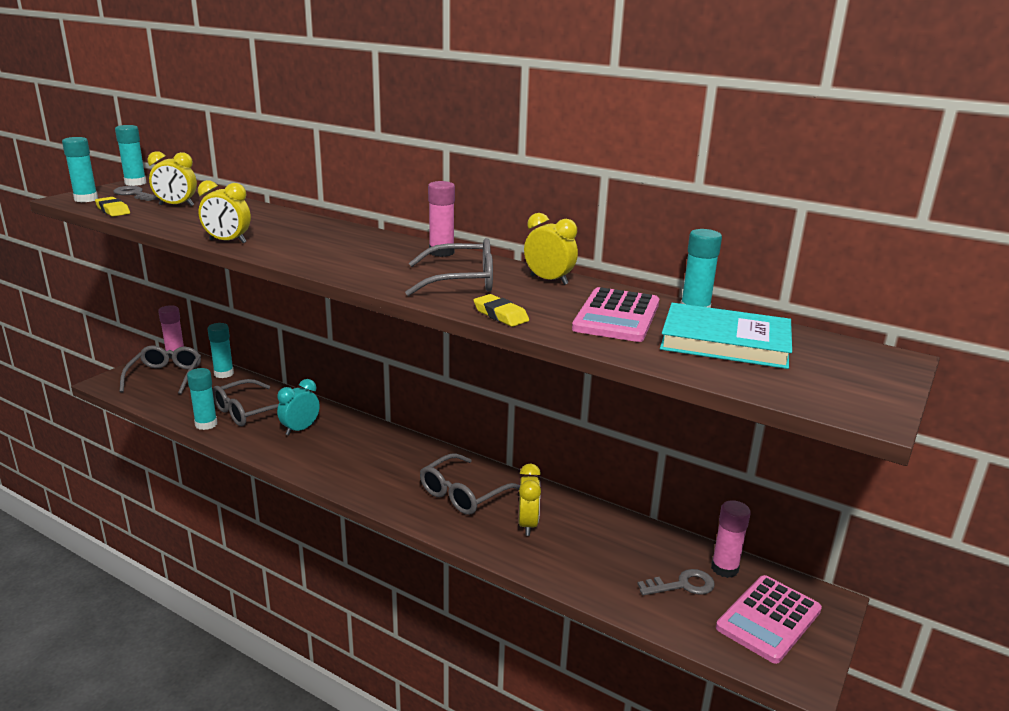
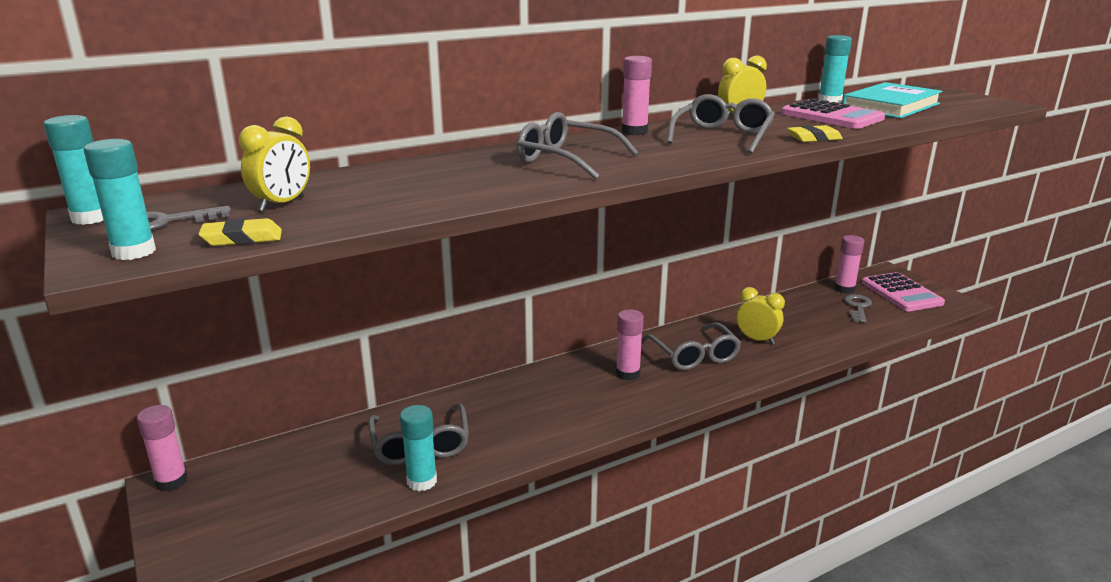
camera: 60 degrees left, 0 degrees up
(165, 376) = (236, 499): grey glasses -> grey glasses (567, 159)
(224, 373) = (291, 447): turquoise glue stick -> none
(227, 241) = (499, 194): yellow clock -> none
(300, 429) = (500, 416): turquoise clock -> none
(402, 467) = (628, 374): none -> pink glue stick

